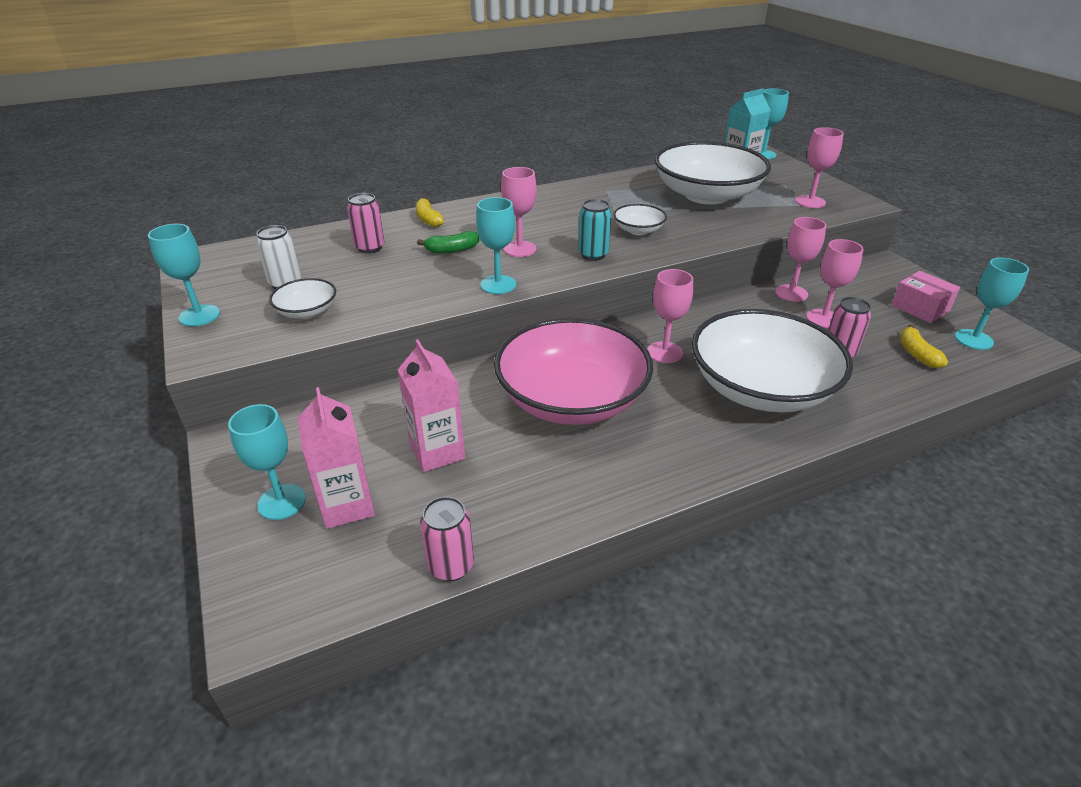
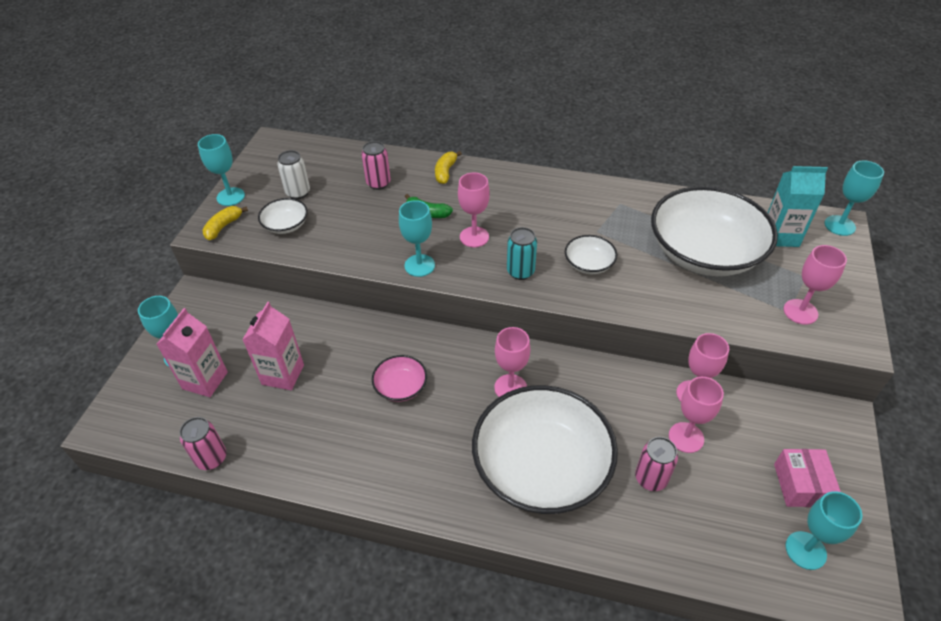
camera: 40 degrees right, 10 degrees up
(571, 399) = (400, 387): pink bowl -> pink bowl, size x0.43
(916, 354) = (723, 526): yellow banana -> yellow banana (223, 227)

